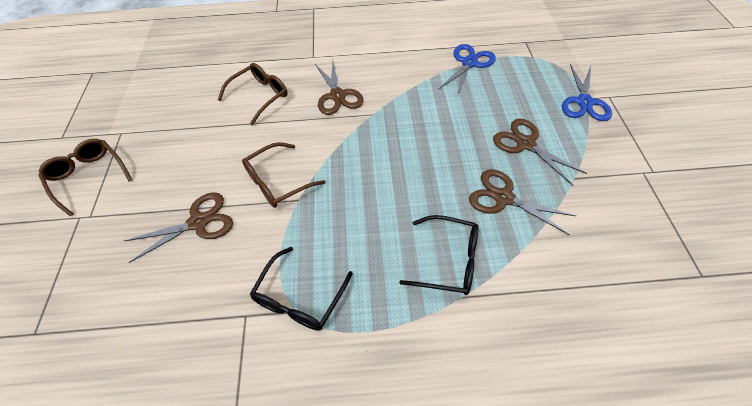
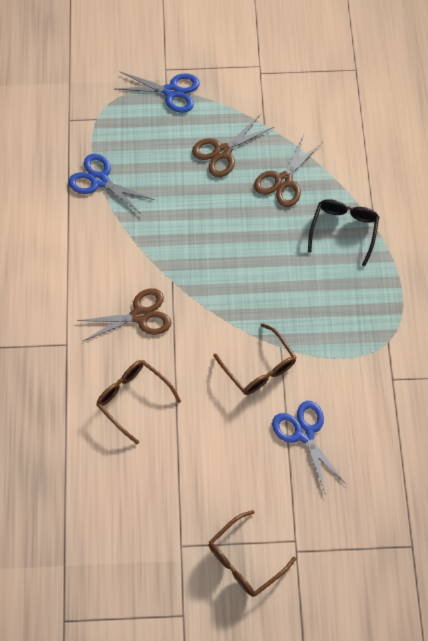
camera: 90 degrees left, 10 degrees up
(198, 222) = (304, 433): brown scissors -> blue scissors
(299, 298) = (377, 340): black glasses -> none

